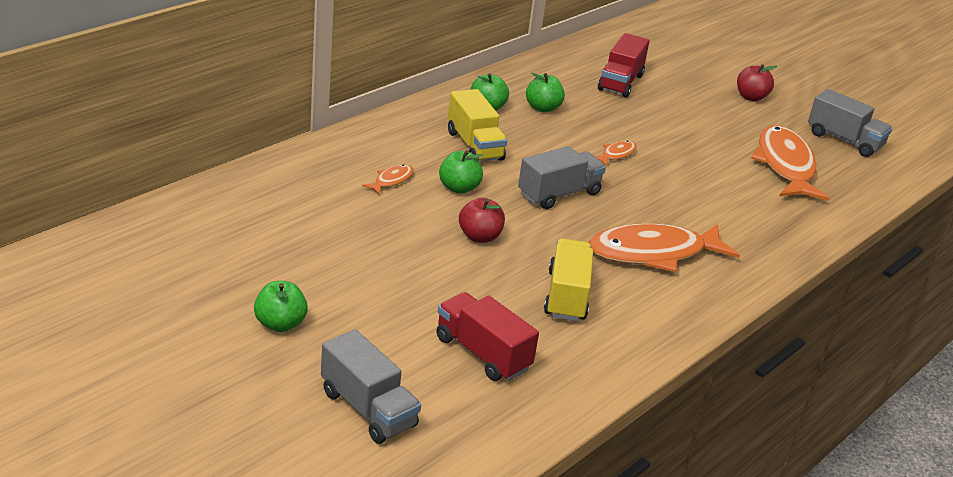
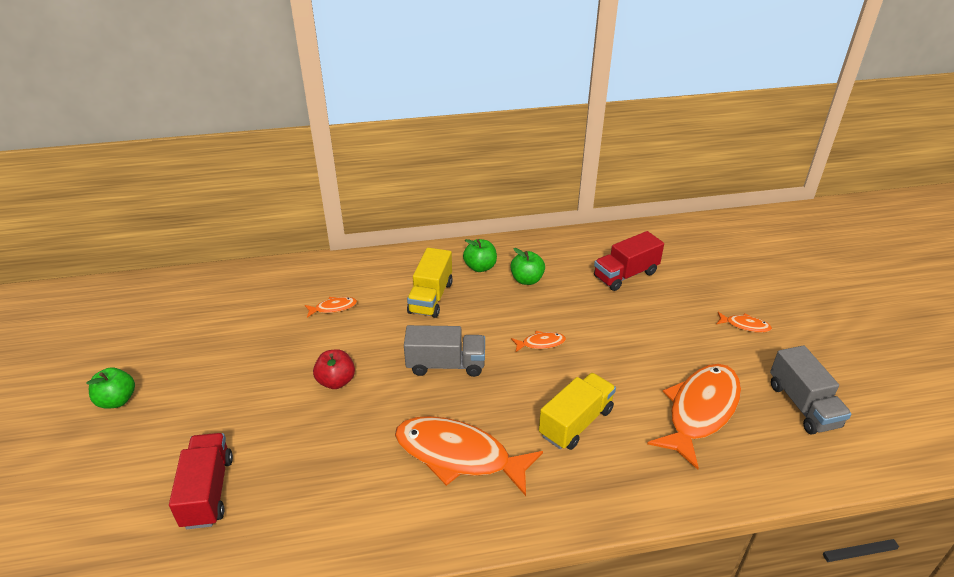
camera: 40 degrees right, 5 degrees up
(368, 409) = (75, 502): grey truck -> none
(459, 188) = (373, 331): green apple -> none
(566, 296) = (335, 466): yellow truck -> yellow truck (576, 422)
(751, 97) = (745, 325): red apple -> orange fish

